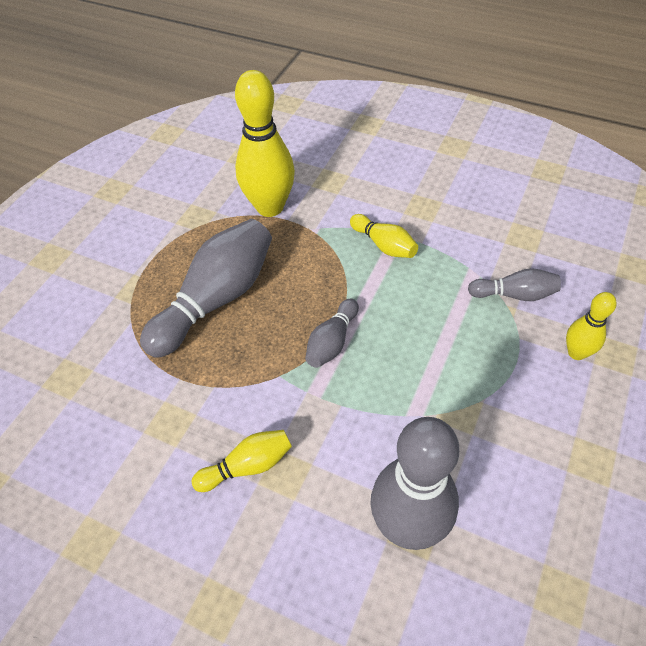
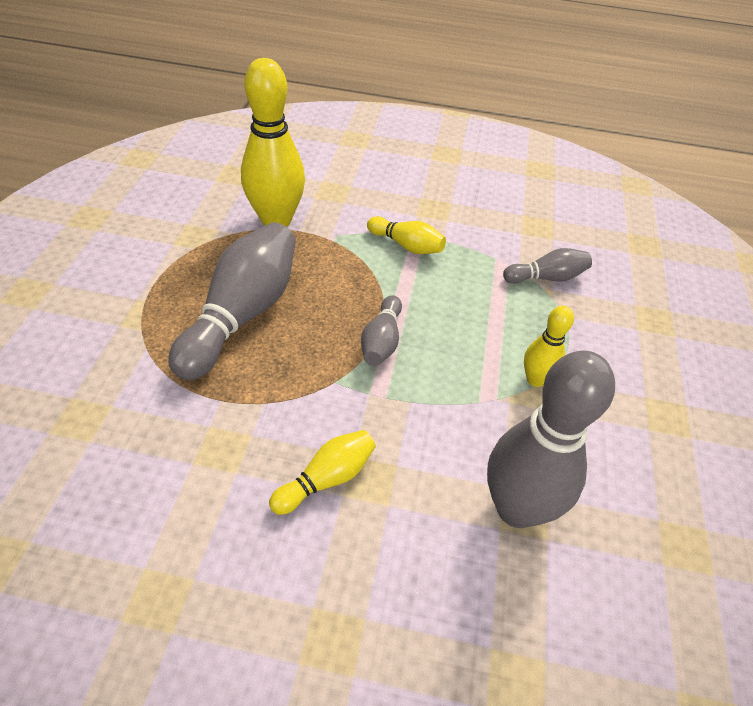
camera: 20 degrees left, 5 degrees down
(576, 353) = (620, 322): yellow bowling pin -> yellow bowling pin (535, 379)

